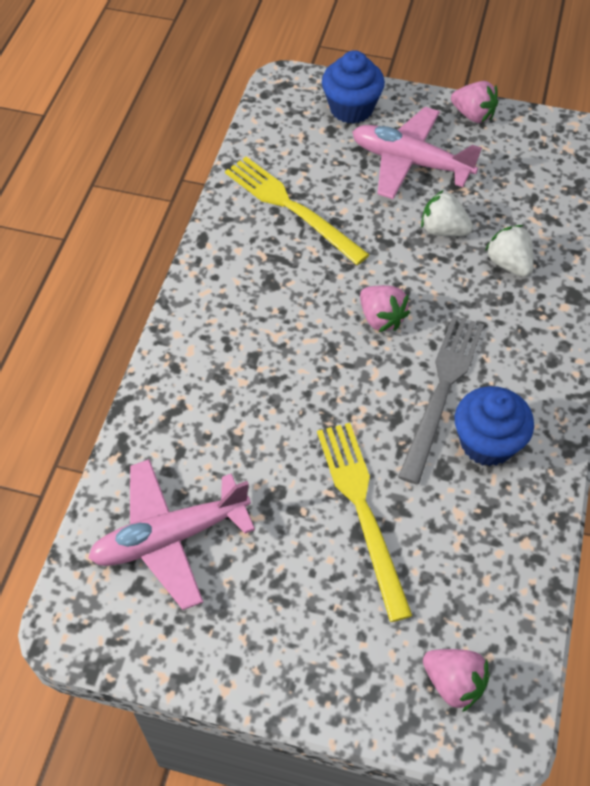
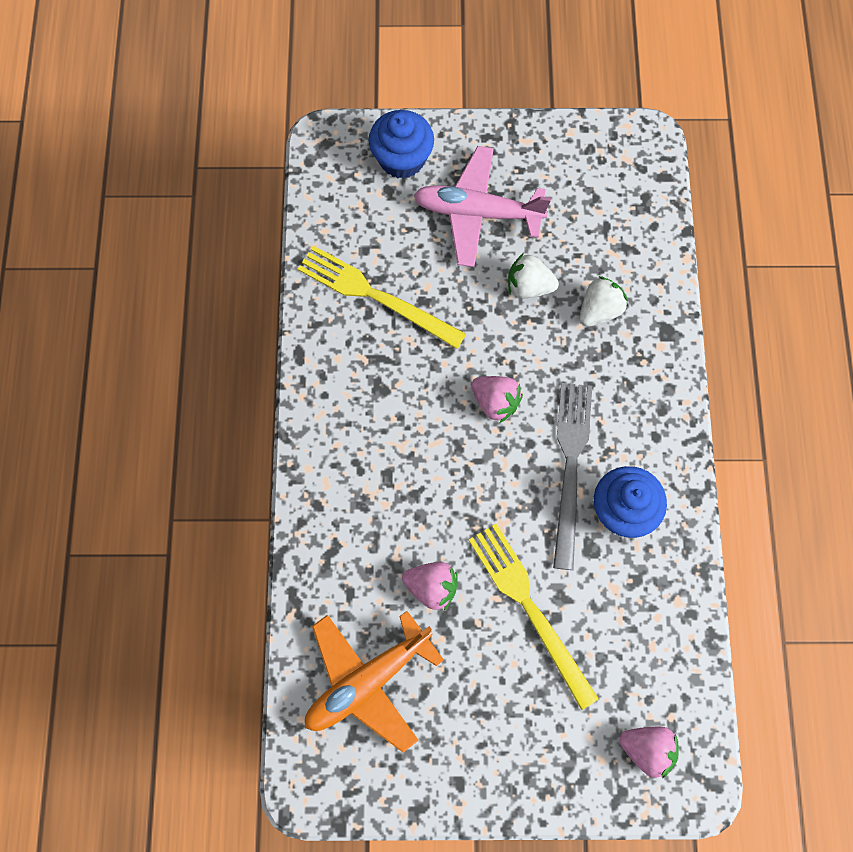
camera: 15 degrees left, 15 degrees up
(170, 537) = (367, 681): pink plane -> orange plane
(473, 115) = (525, 139): pink strawberry -> pink strawberry (432, 587)
(508, 264) = (599, 310): white strawberry -> white strawberry turned 90 degrees clockwise

